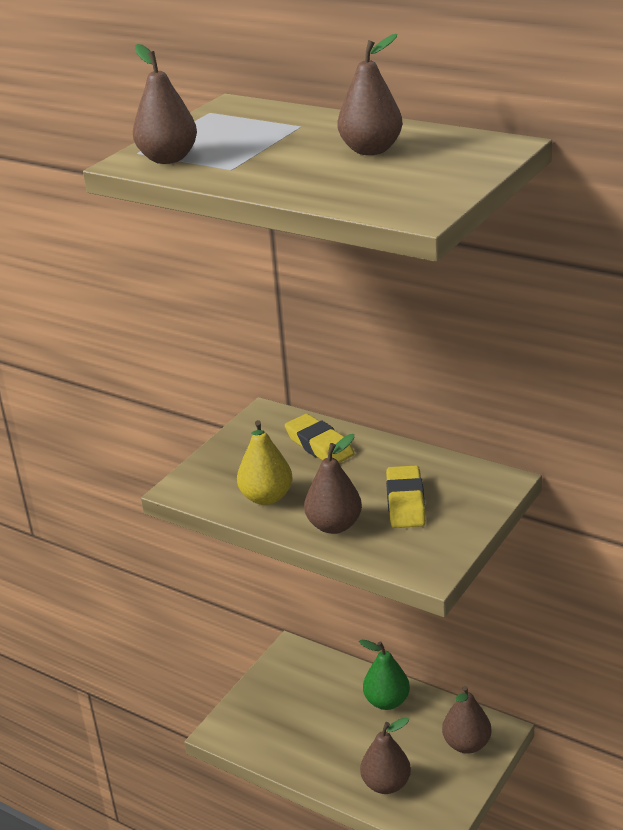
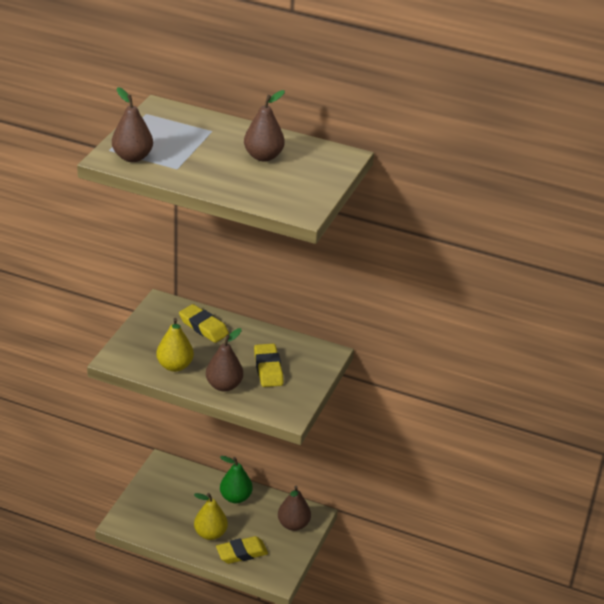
camera: 15 degrees left, 5 degrees up
(344, 753) = (210, 533): none -> yellow pear
(386, 784) = (241, 553): brown pear -> yellow eraser

